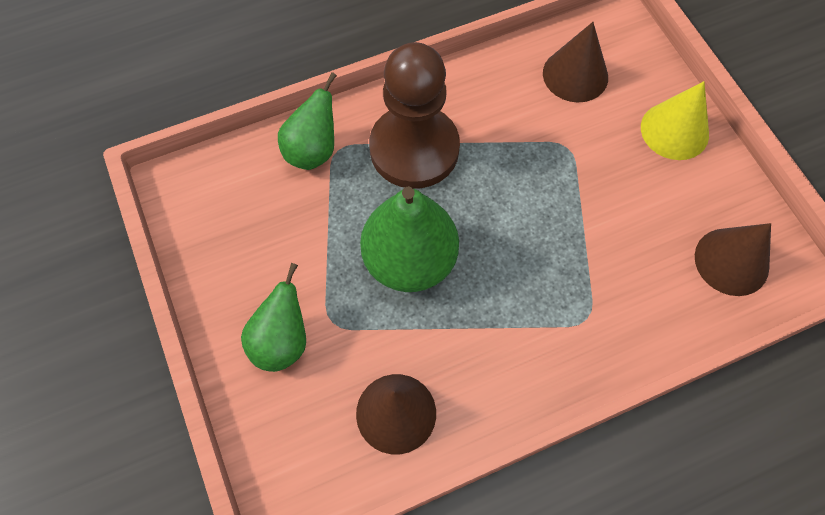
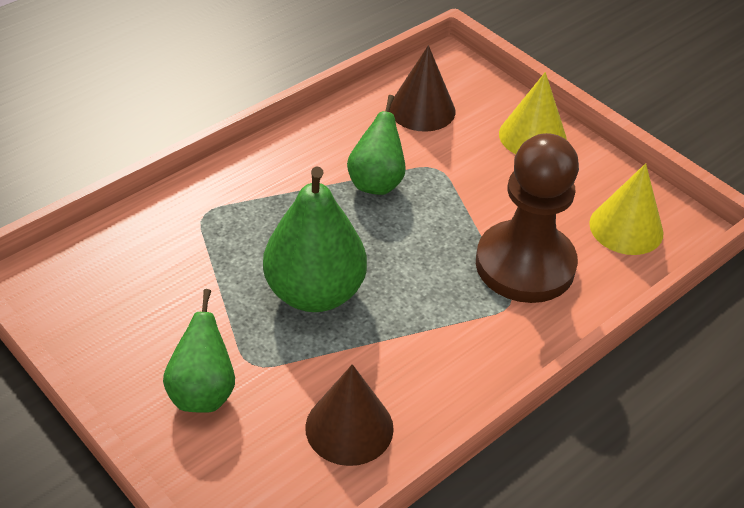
camera: 20 degrees left, 20 degrees down
(313, 151) = (178, 219): green pear -> green pear (376, 182)
(414, 149) = (284, 198): brown pawn -> brown pawn (525, 265)
(731, 261) = (626, 228): brown cone -> yellow cone

